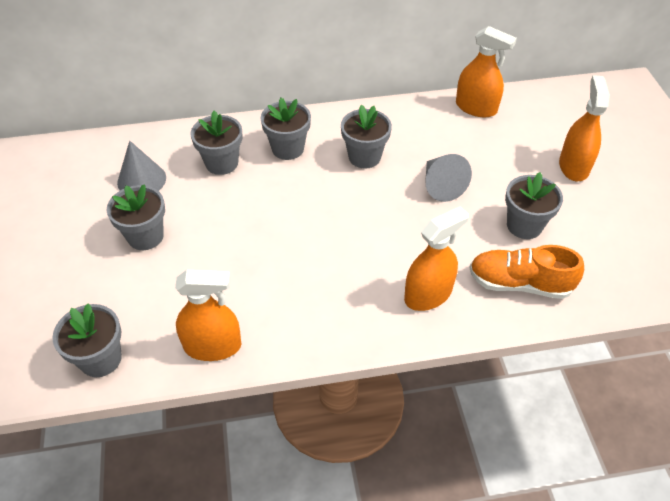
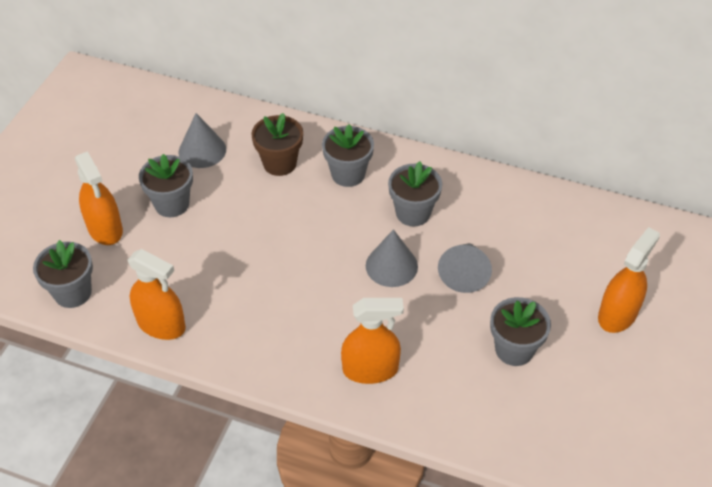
camera: 30 degrees right, 0 degrees up
(222, 163) = (279, 163): grey flower pot -> brown flower pot
(379, 204) = (391, 266): none -> grey cone
(476, 108) = (565, 209): orange spray bottle -> orange spray bottle (105, 229)
(519, 284) = (463, 401): orange shoe -> none

